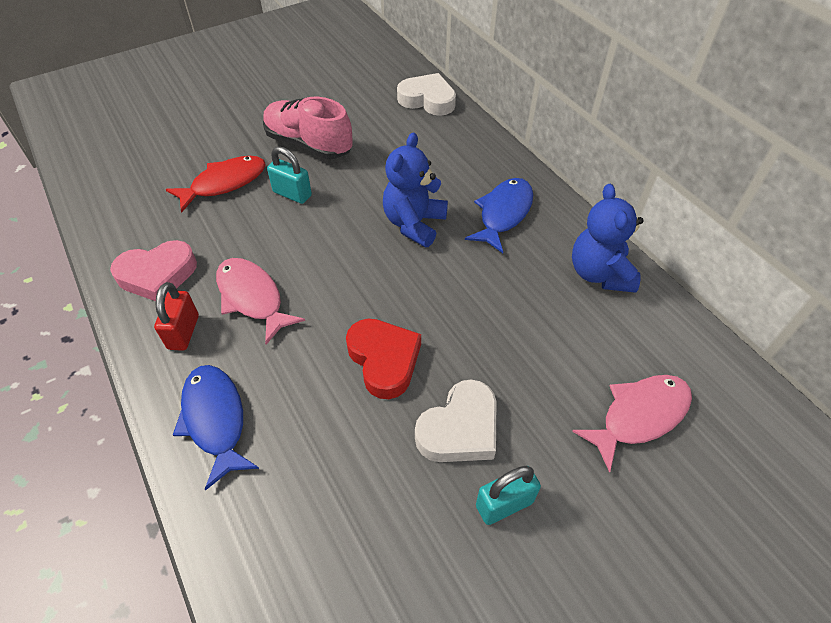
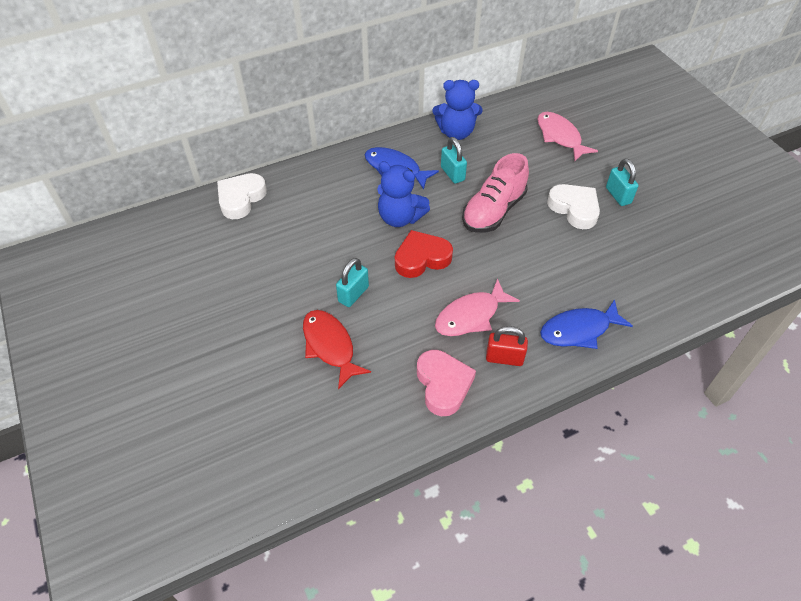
camera: 85 degrees left, 0 degrees up
(308, 144) = (285, 284): pink shoe -> pink shoe (493, 211)
(384, 360) = (527, 240): red heart -> red heart (421, 258)
(508, 272) = (452, 174): none -> turquoise padlock

